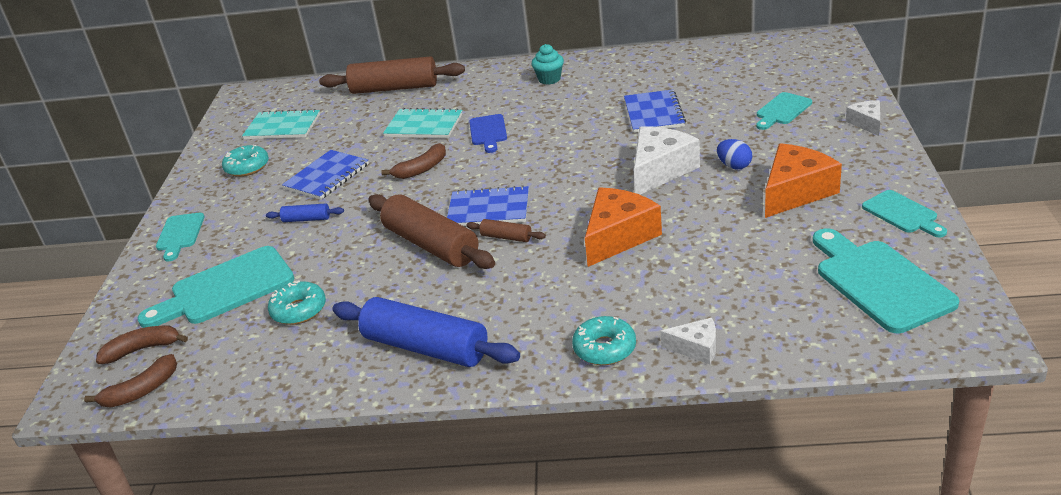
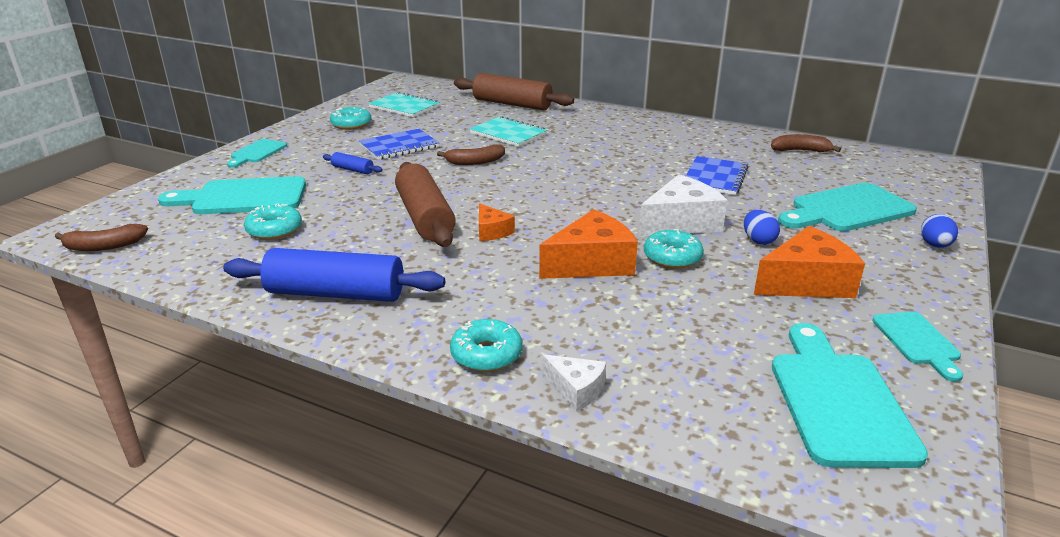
camera: 20 degrees right, 5 degrees down
(143, 349) = (141, 218): brown banana -> brown banana (800, 151)
(426, 347) = (336, 293): blue rolling pin -> blue rolling pin turned 45 degrees counterclockwise
(488, 132) = (555, 152): blue cutting board -> none
(488, 209) = (498, 206): blue notebook -> none
(506, 237) = (492, 231): brown rolling pin -> orange cheese
(549, 79) = (643, 129): turquoise cupcake -> none
(678, 207) = (672, 257): none -> turquoise donut
(782, 110) = (847, 210): turquoise cutting board -> turquoise cutting board, size x1.77
(866, 123) = (935, 245): white cheese -> blue egg

